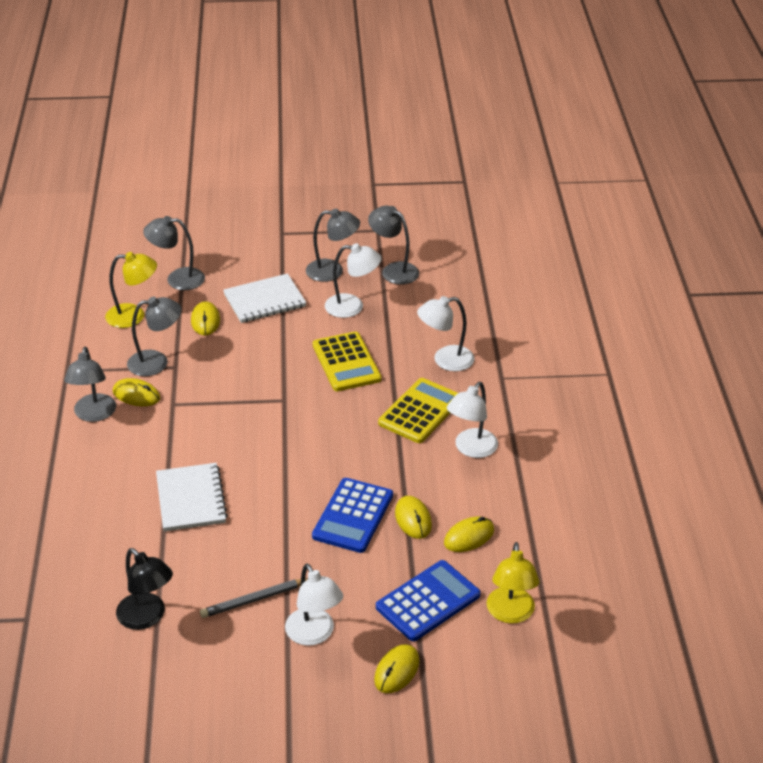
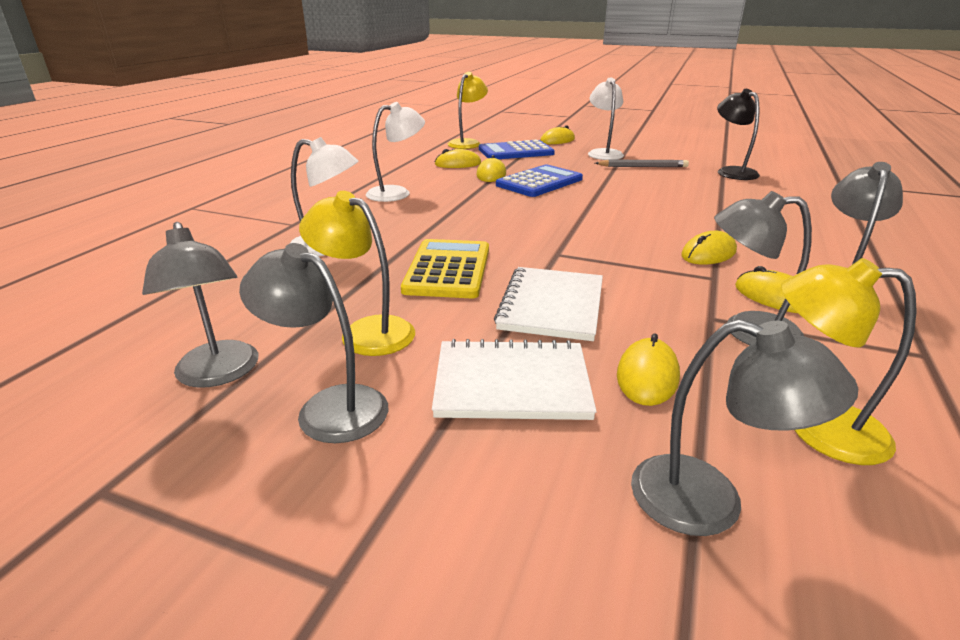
camera: 155 degrees left, 10 degrees down
(176, 432) = (708, 253): none -> yellow mouse
(191, 499) = (691, 210): white notebook -> white notebook (551, 306)
(352, 307) = (366, 331): white lamp -> yellow lamp
(420, 411) = (411, 219): yellow calculator -> none

